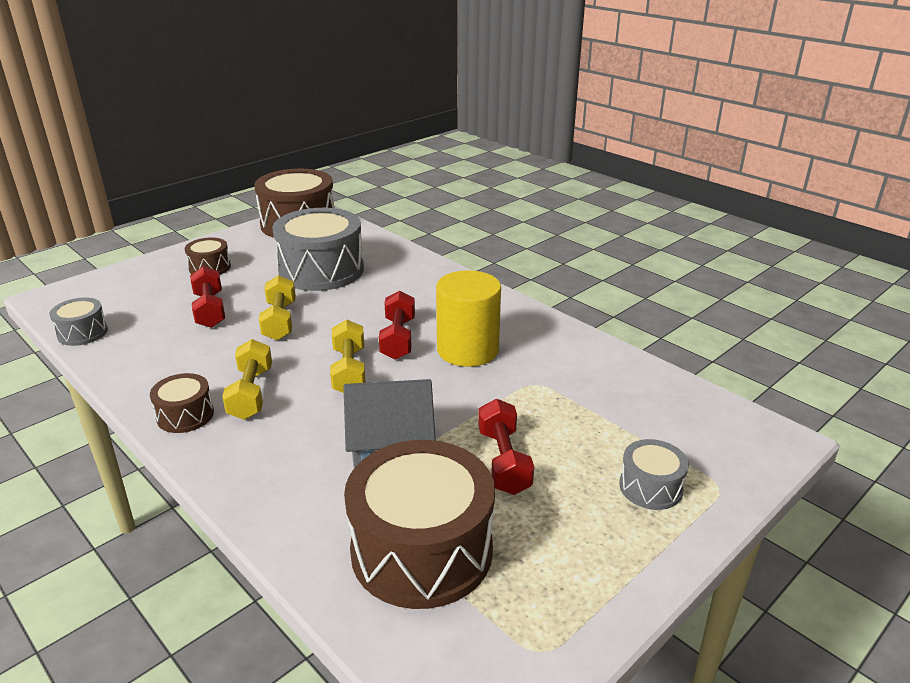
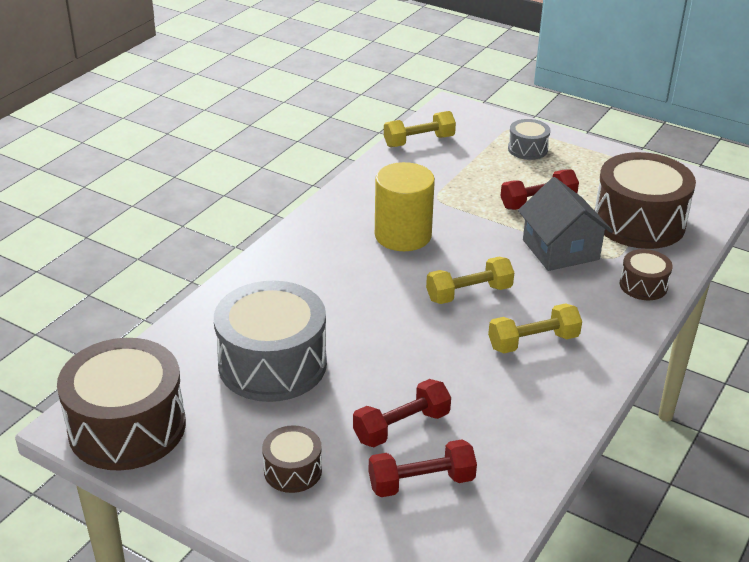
camera: 105 degrees left, 5 degrees up
(82, 333) = (498, 520): grey drum -> none
(185, 415) = (586, 371): brown drum -> brown drum (643, 285)
(279, 321) = (402, 362): yellow dumbbell -> yellow dumbbell (419, 141)
(398, 338) = (401, 276): red dumbbell -> red dumbbell (421, 482)

